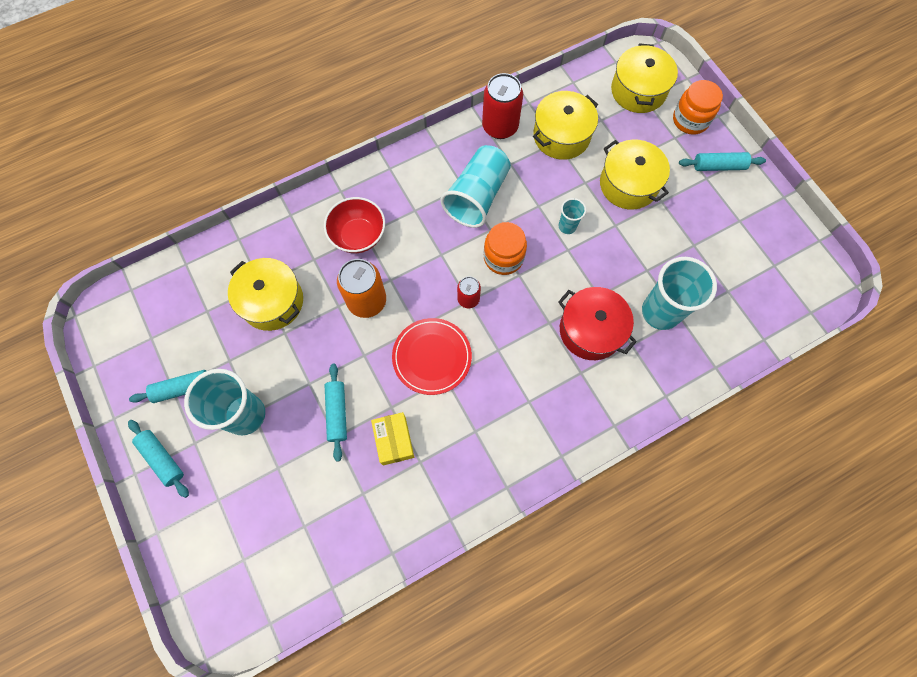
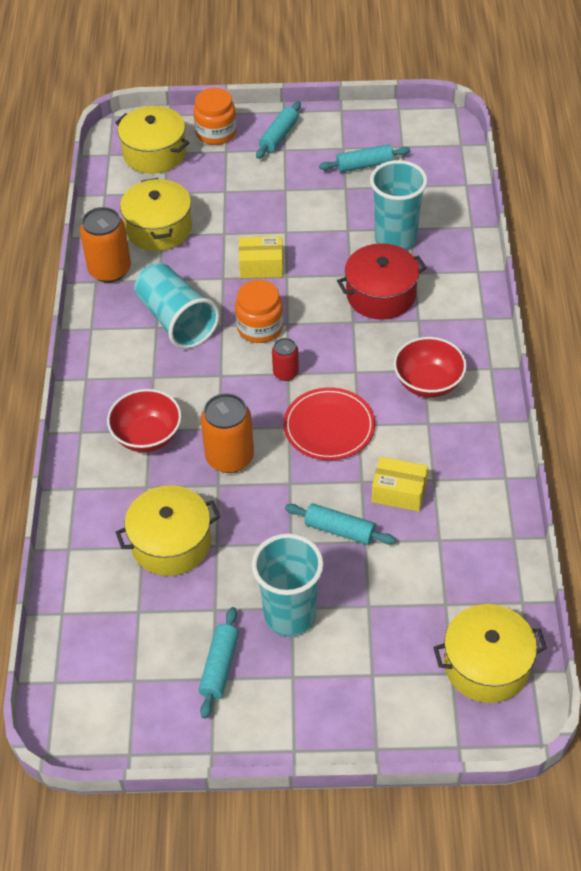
camera: 60 degrees left, 20 degrees down
(162, 459) = (293, 715): turquoise rolling pin -> turquoise rolling pin (364, 165)
(500, 127) = (110, 270): red can -> orange can
(517, 412) = (428, 383): none -> red bowl
(567, 226) = (261, 266): turquoise cup -> yellow box
(628, 184) = (250, 204): yellow pot -> yellow pot (486, 665)

